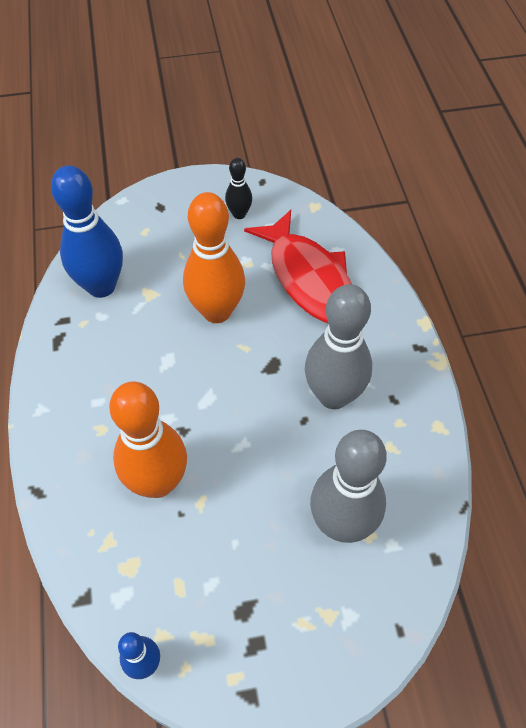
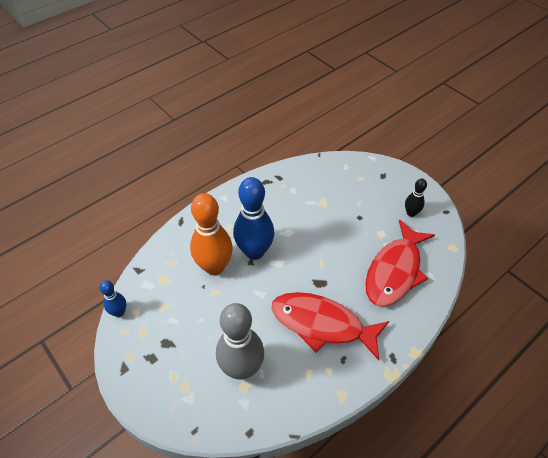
camera: 60 degrees right, 5 degrees down
(101, 286) = (310, 180): blue bowling pin -> blue bowling pin (254, 251)
(216, 311) = (335, 238): orange bowling pin -> none
(333, 395) = (322, 324): grey bowling pin -> red fish

